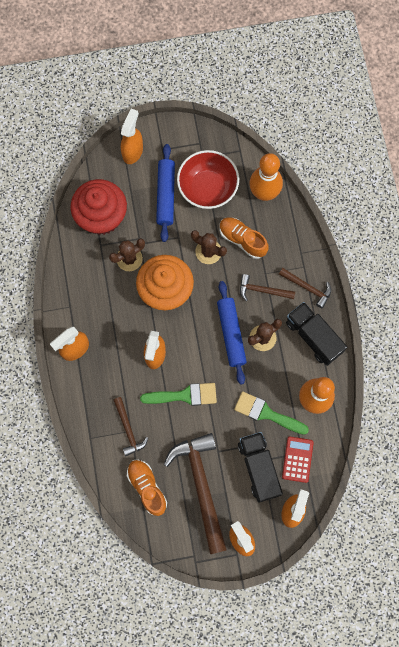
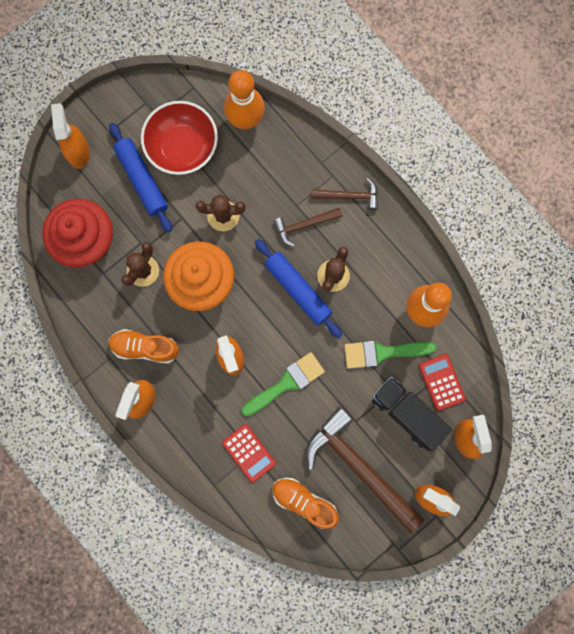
camera: 30 degrees left, 5 degrees up
(128, 429) = (249, 453): brown hammer -> red calculator
(242, 240) = (252, 183): orange shoe -> orange shoe (145, 348)
(313, 337) = (385, 244): black truck -> none

